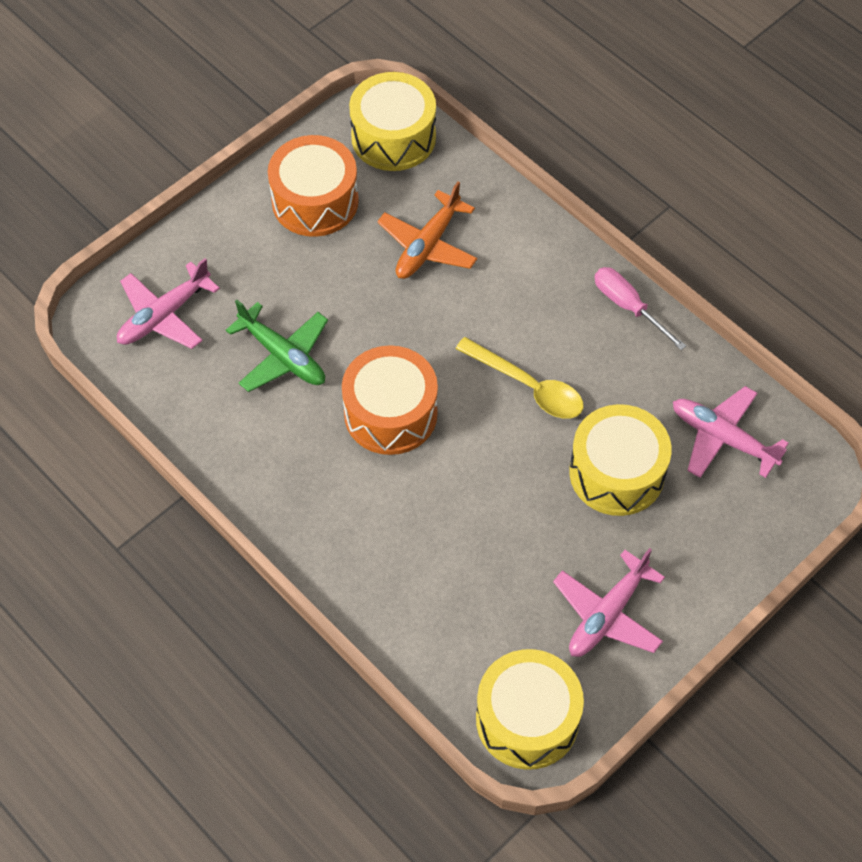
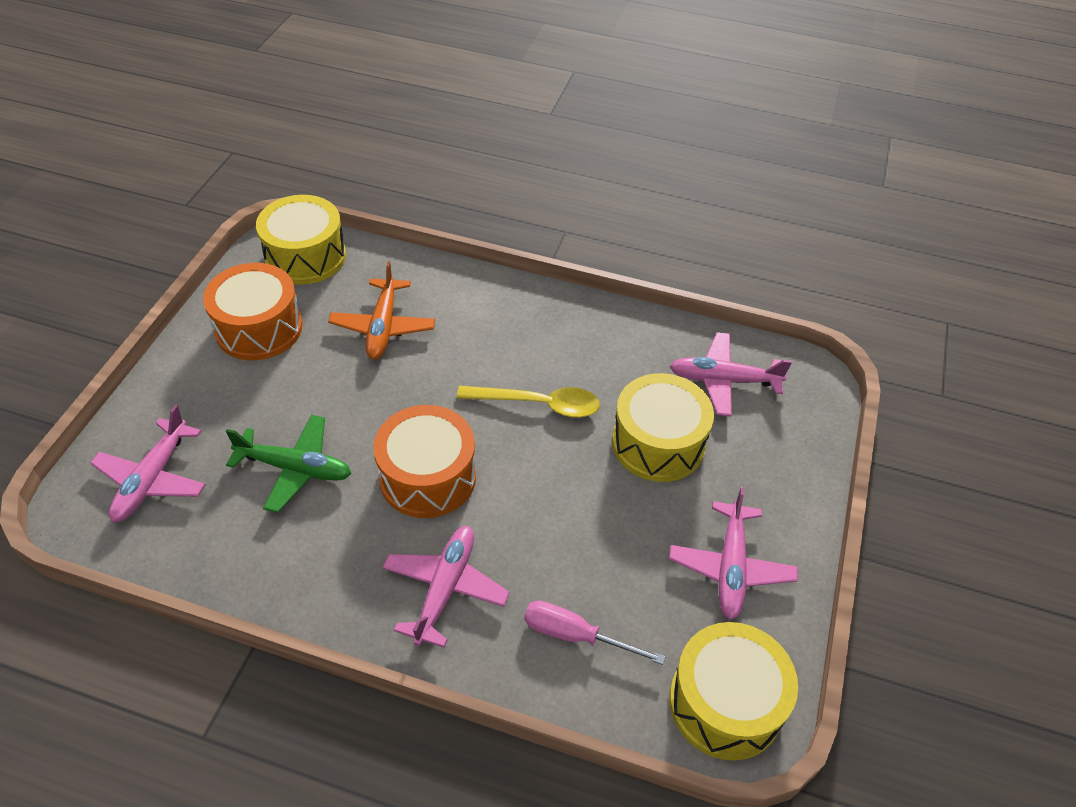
camera: 30 degrees left, 10 degrees down
(353, 519) = (445, 588): none -> pink plane
(628, 306) = (582, 312): pink screwdriver -> pink screwdriver (575, 635)

